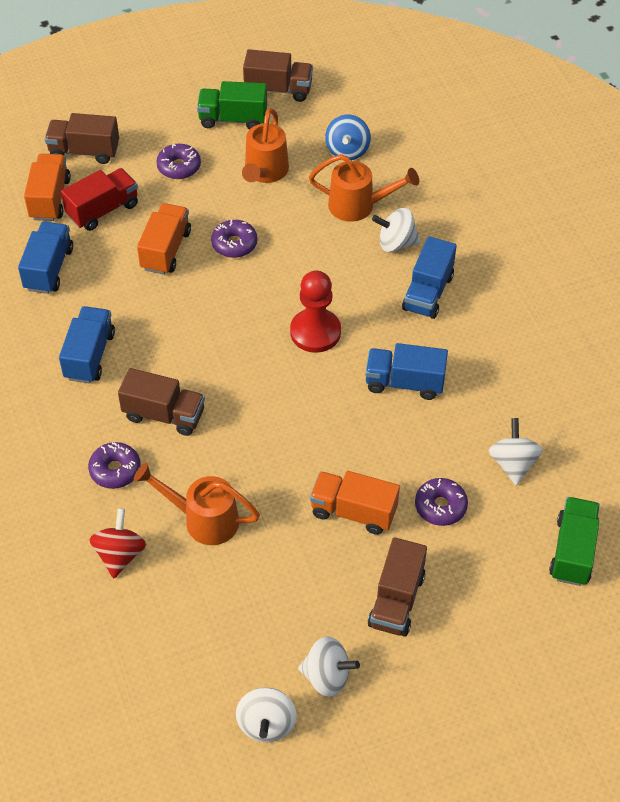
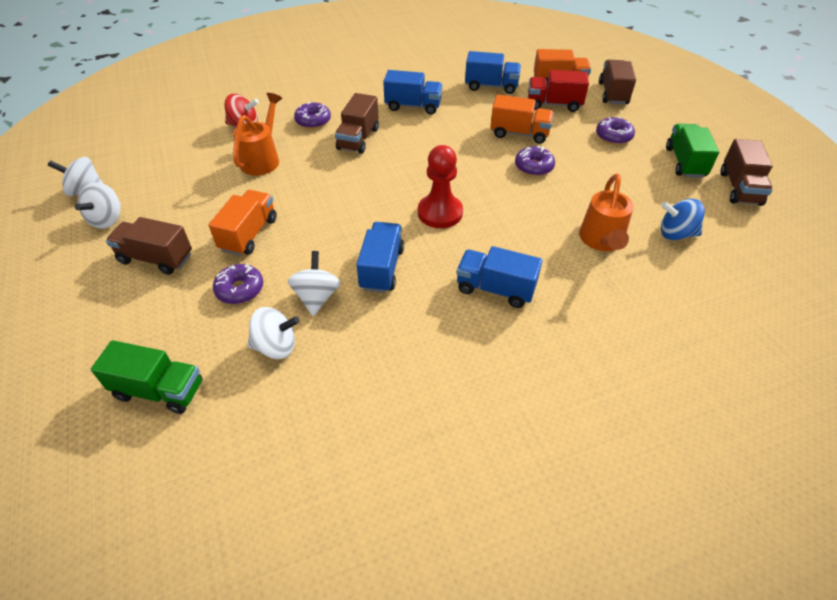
camera: 90 degrees right, 5 degrees down
(103, 210) = (554, 104): red truck -> red truck turned 135 degrees clockwise
(265, 172) = (625, 182): orange watering can -> none
(396, 243) = (558, 267): white spinning top -> white spinning top (317, 297)

